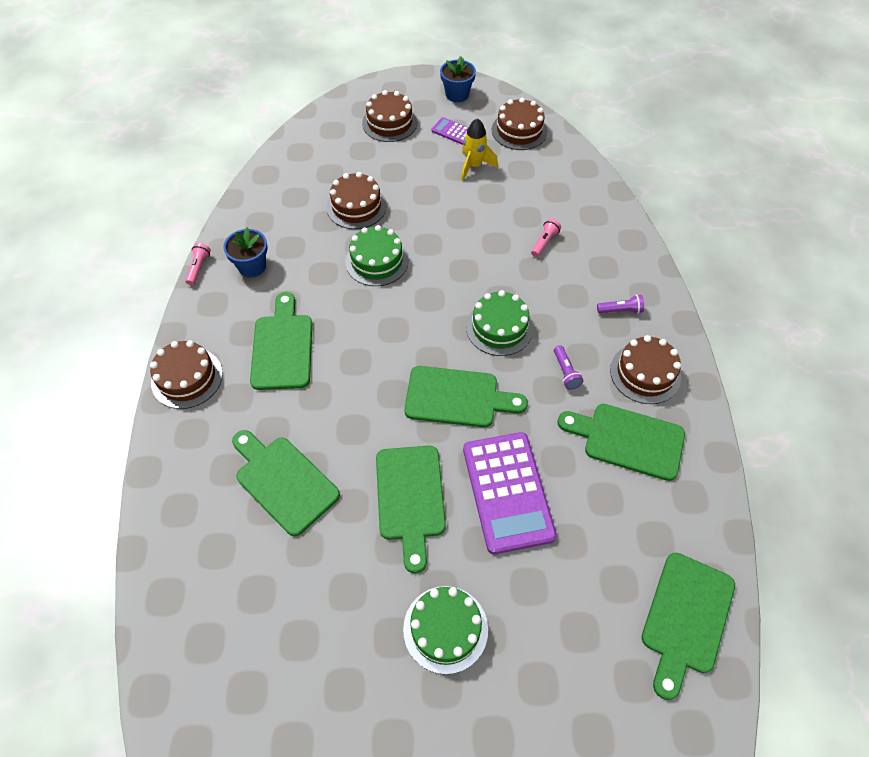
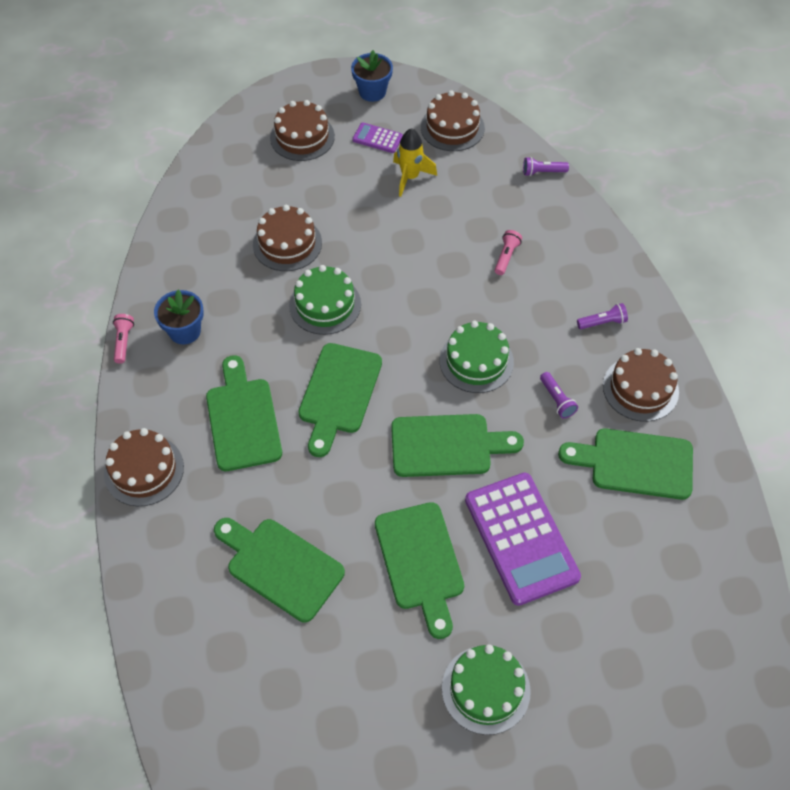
camera: 10 degrees left, 0 degrees up
(591, 176) = (542, 172): none -> purple flashlight
(686, 618) = (724, 636): green cutting board -> green cutting board (338, 393)

